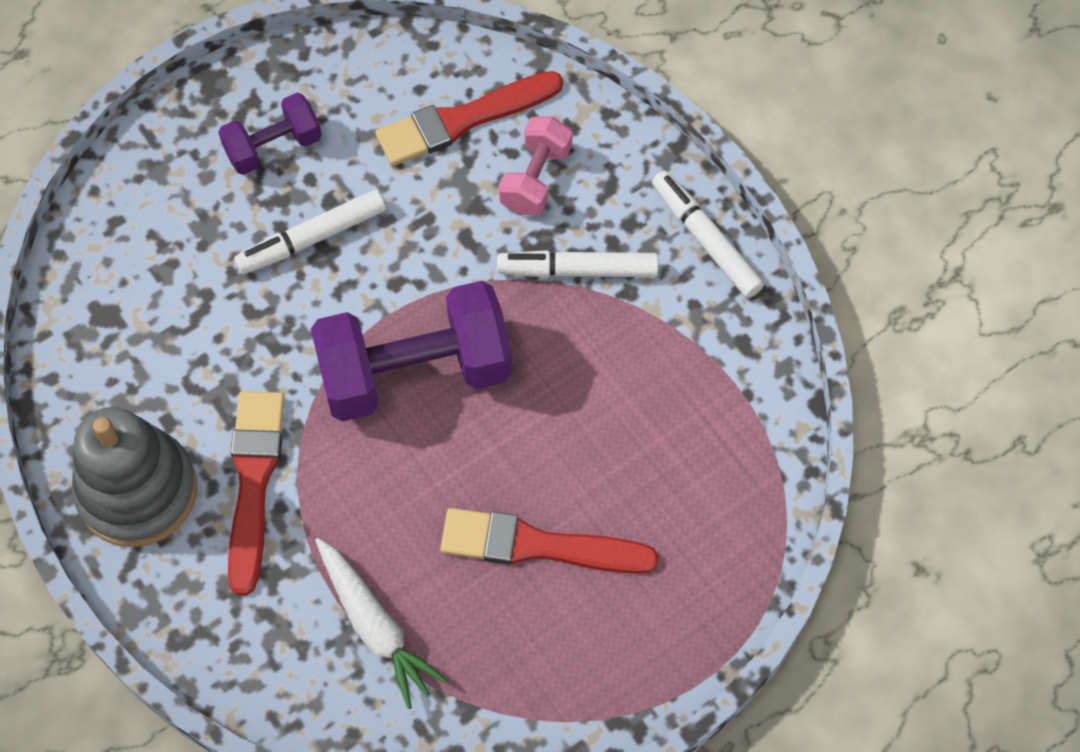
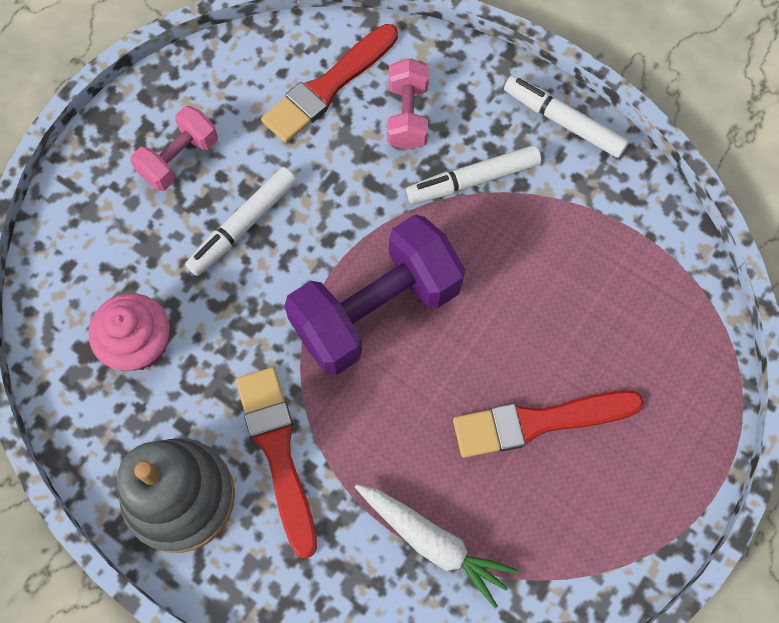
camera: 20 degrees left, 5 degrees up
(156, 324) = (139, 344): none -> pink cupcake
(273, 147) = (179, 159): purple dumbbell -> pink dumbbell

